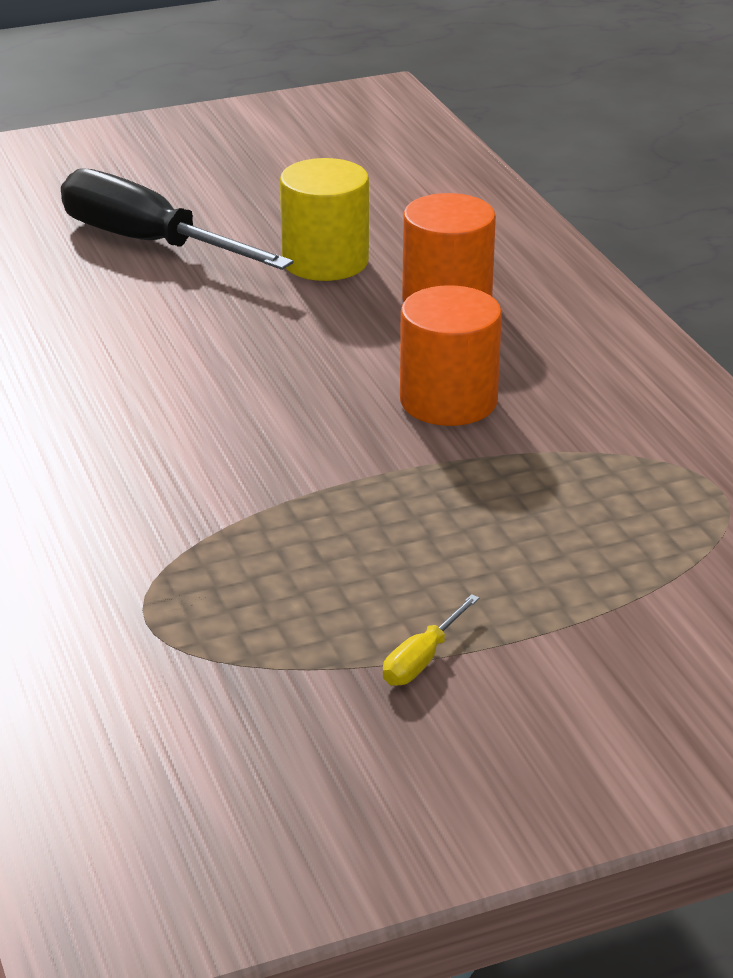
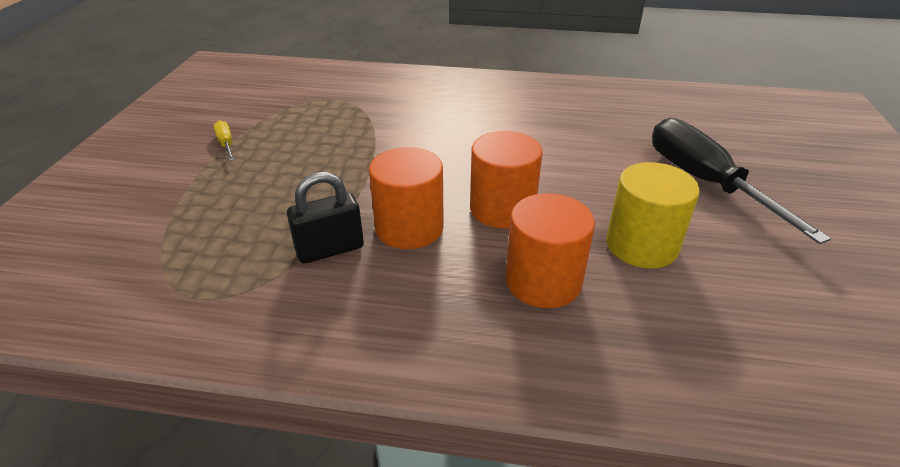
camera: 120 degrees right, 5 degrees up
(149, 243) = (705, 182): black screwdriver -> black screwdriver turned 90 degrees counterclockwise
(341, 352) = (502, 209): none -> orange cylinder
(547, 438) = (330, 249): none -> black padlock

